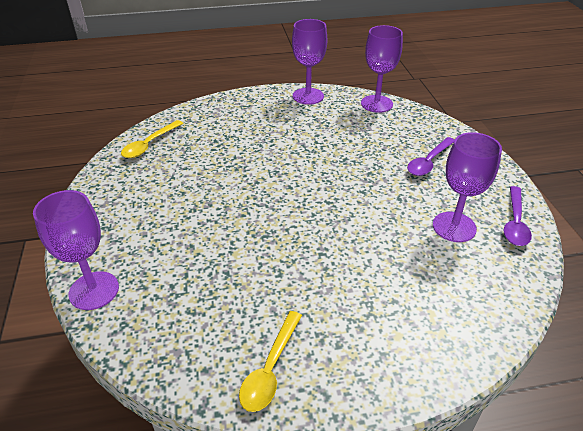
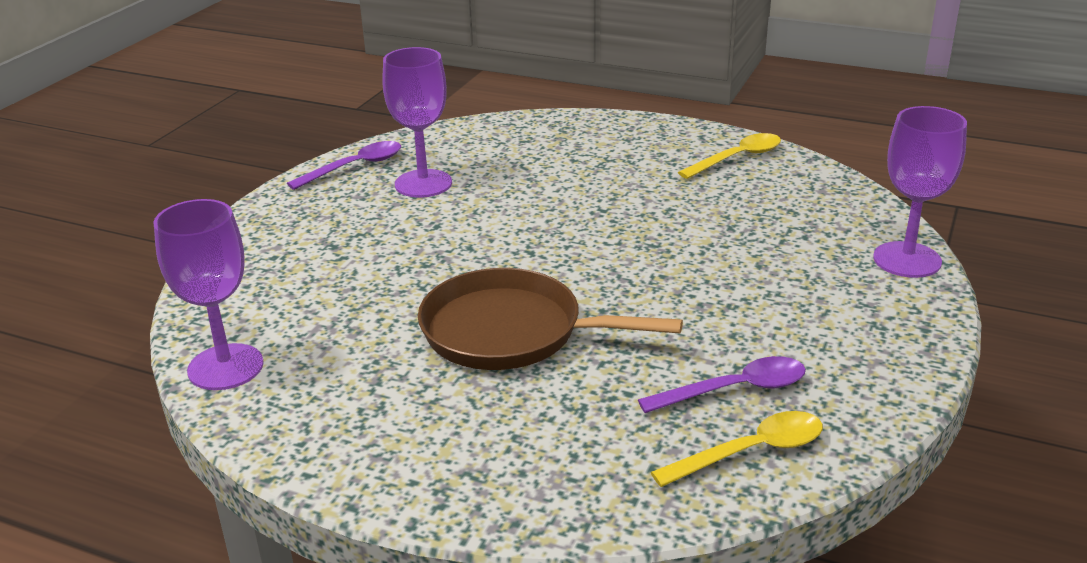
camera: 145 degrees left, 10 degrees down
(288, 155) = (510, 332): none -> brown pan
(308, 96) = (316, 443): purple goblet -> none
(428, 162) = (326, 248): purple spoon -> purple spoon (735, 390)

